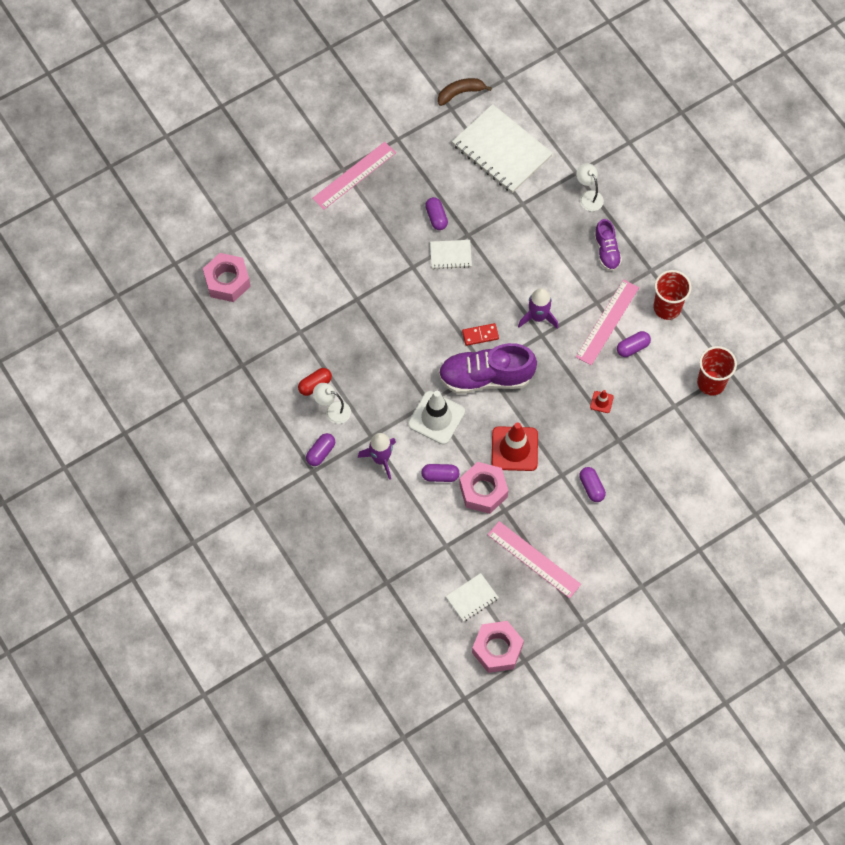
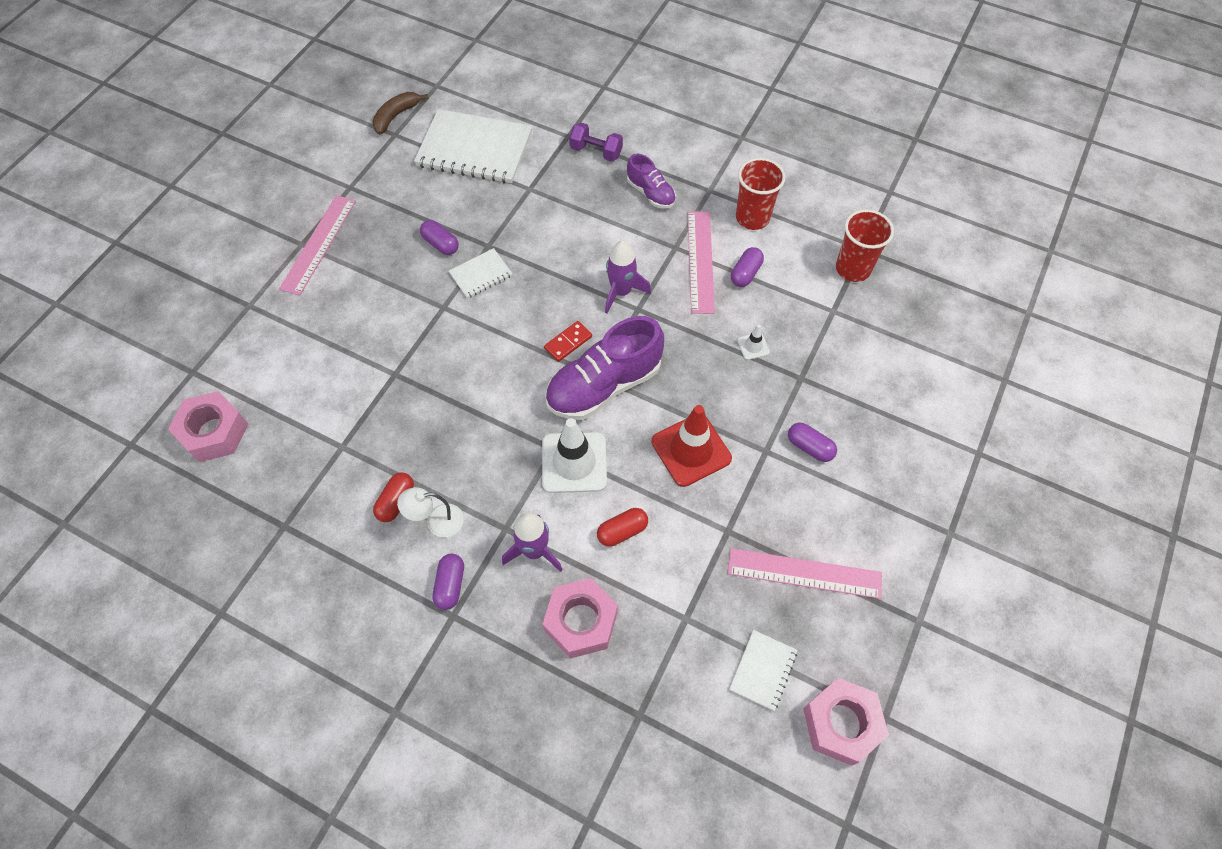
camera: 30 degrees left, 5 degrees down
(440, 476) = (622, 531): purple capsule -> red capsule
(483, 491) = (687, 521): pink nut -> pink nut (581, 621)
(588, 196) = (596, 151): white lamp -> purple dumbbell
(601, 402) = (753, 346): red traffic cone -> white traffic cone

